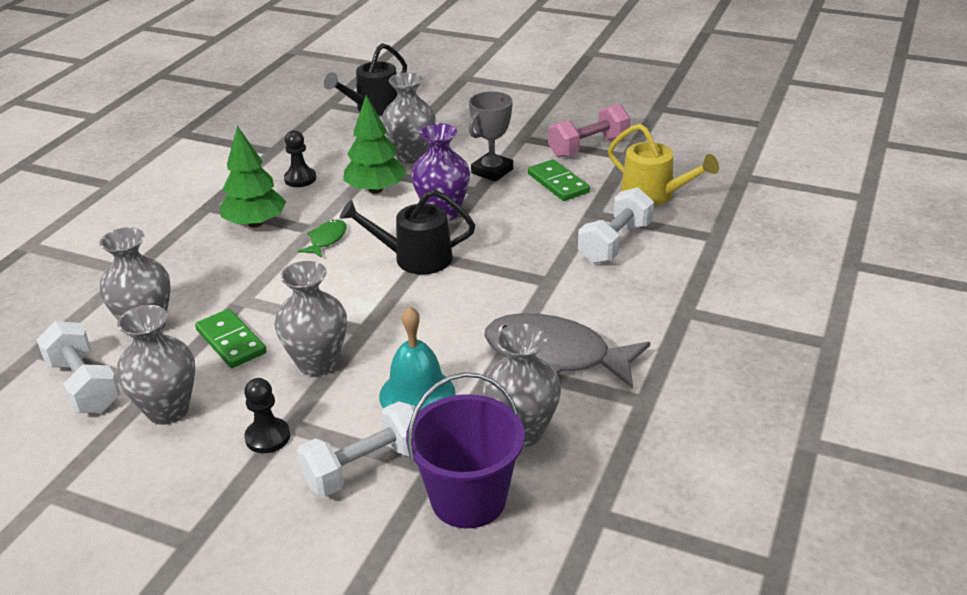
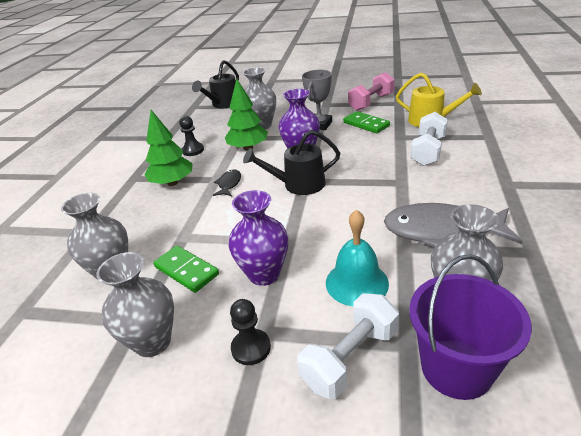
camera: 10 degrees left, 0 degrees up
(84, 385) = (70, 334): white dumbbell -> none
(317, 363) = (264, 274): grey vase -> purple vase
(326, 239) = (229, 184): green fish -> black fish

